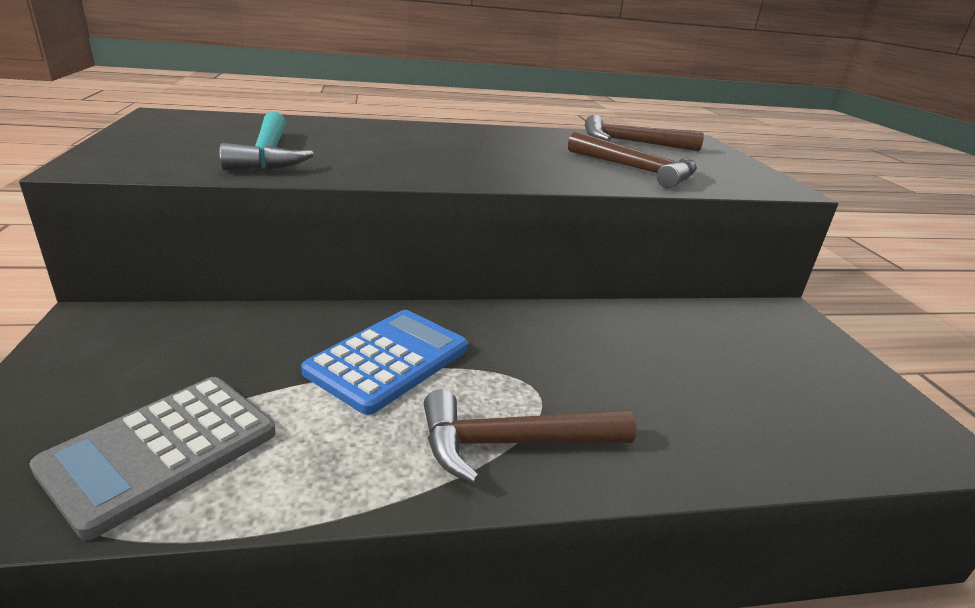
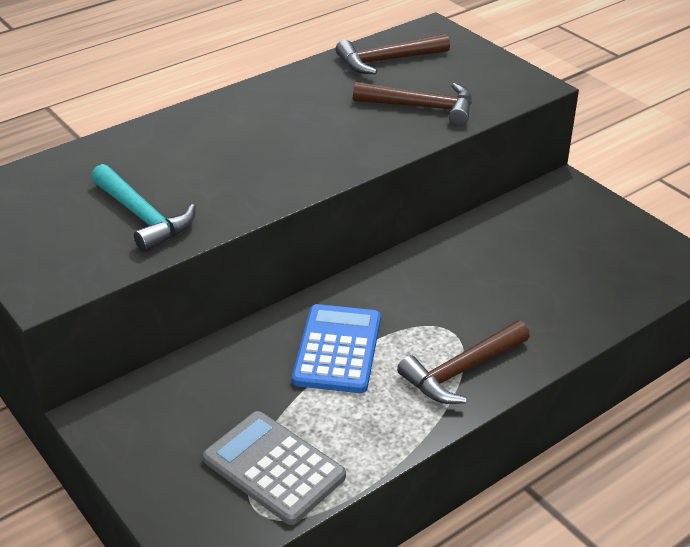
camera: 25 degrees left, 10 degrees up
(162, 450) = (274, 468): grey calculator -> grey calculator turned 120 degrees clockwise

